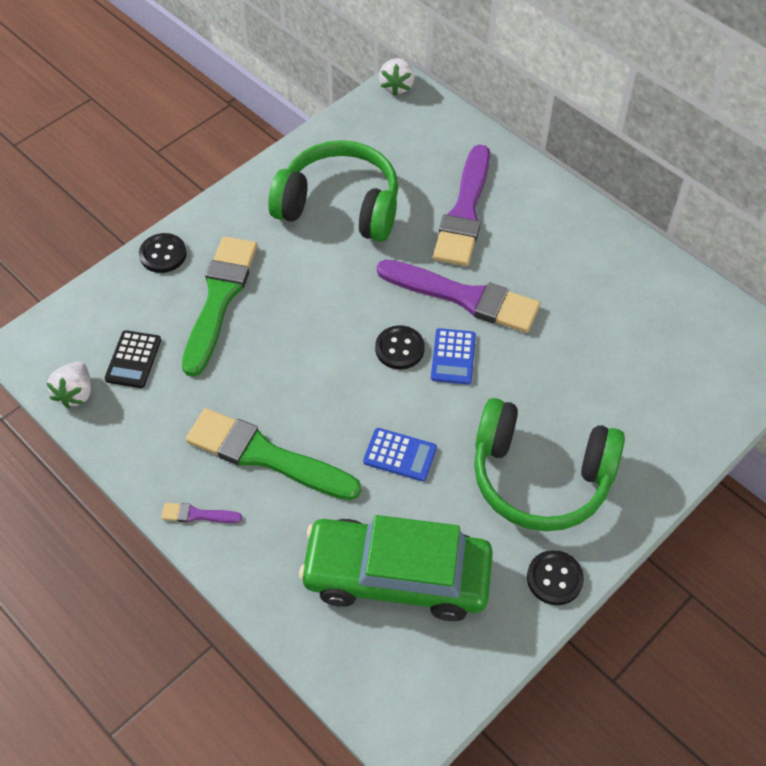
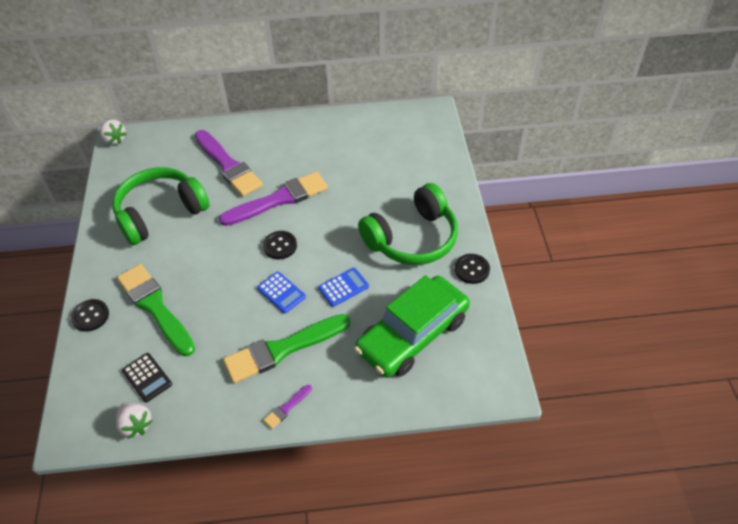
camera: 50 degrees left, 5 degrees down
(453, 357) = (309, 227): blue calculator -> blue calculator (281, 292)

